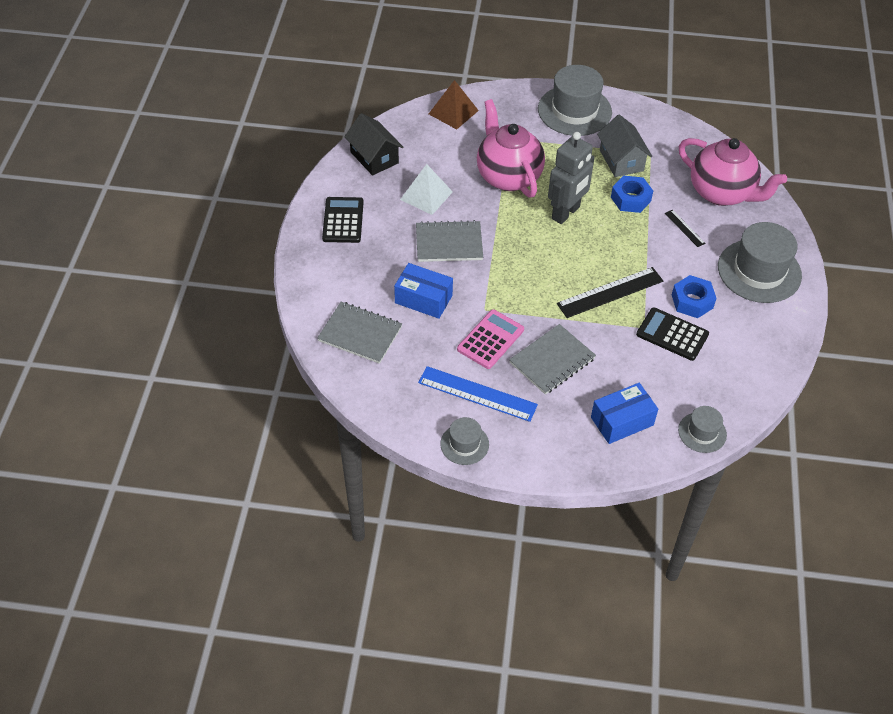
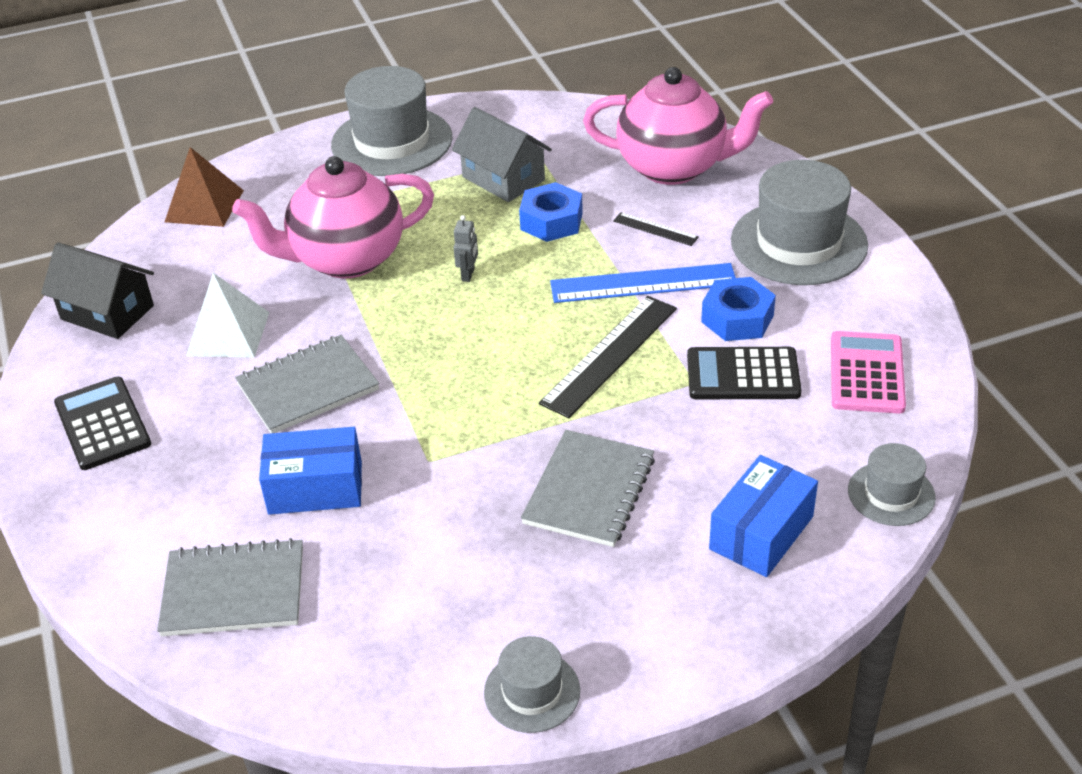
camera: 25 degrees left, 10 degrees down
(477, 394) = (500, 597): blue ruler -> blue ruler (643, 284)
(490, 339) = (468, 502): pink calculator -> pink calculator (867, 373)
(508, 176) = (346, 259): pink teapot -> pink teapot turned 60 degrees counterclockwise
(566, 213) = (468, 275): grey robot -> grey robot, size x0.40

